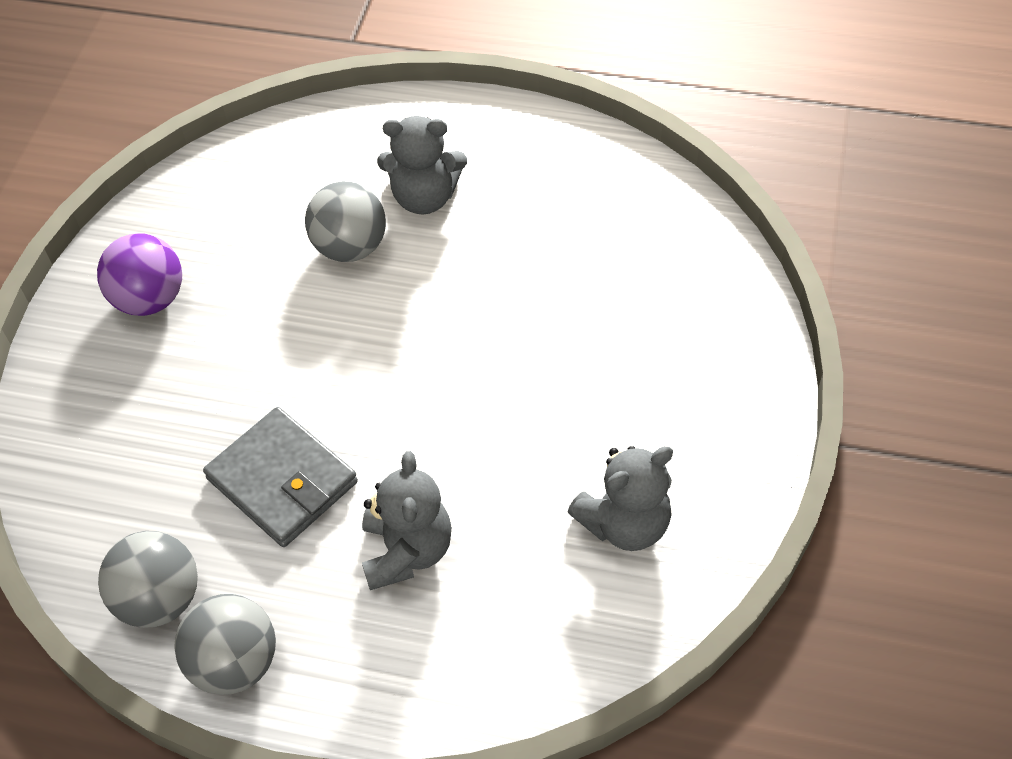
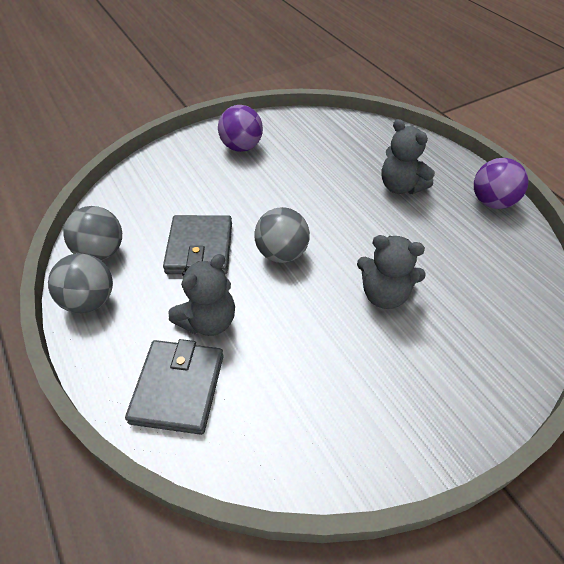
camera: 45 degrees right, 5 degrees down
(350, 247) = (342, 183): grey ball -> grey ball (282, 253)
(467, 645) = (178, 388): none -> grey wallet
(544, 139) = (492, 202): none -> purple ball
(624, 523) = (322, 407): grey teddy bear -> grey teddy bear (384, 295)

